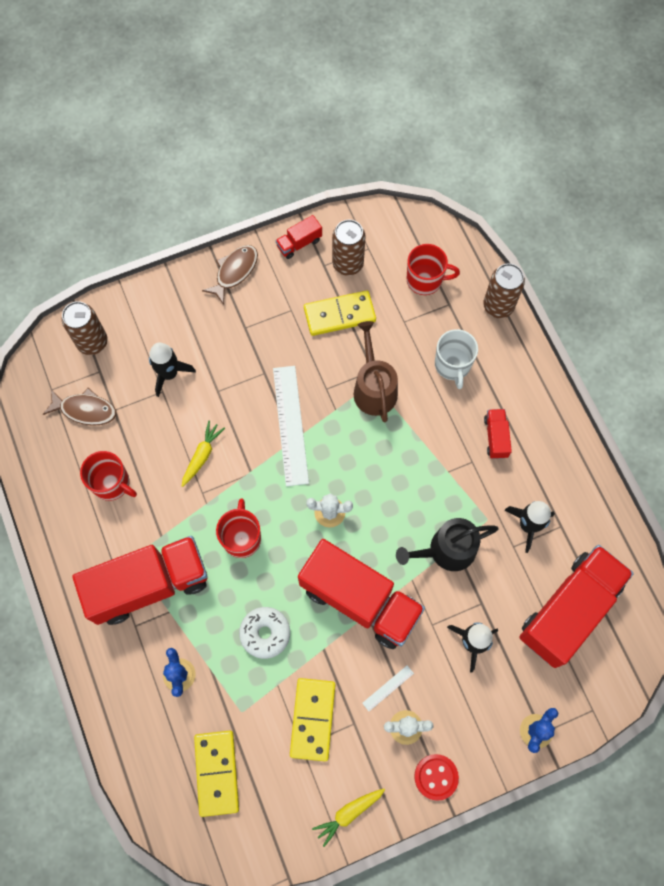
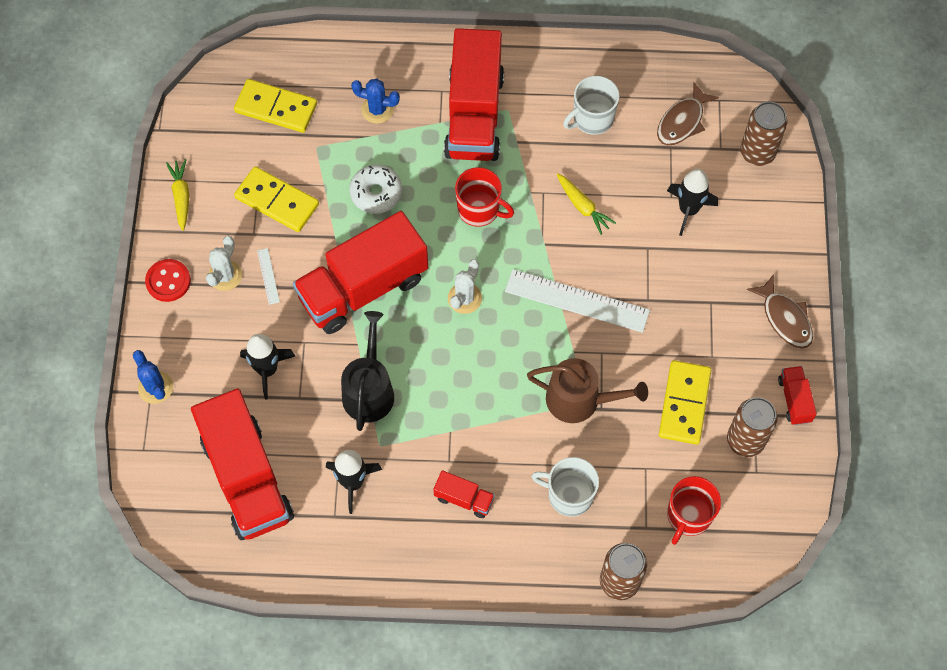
camera: 115 degrees right, 5 degrees down
(112, 483) = (592, 118): red mug -> white mug

